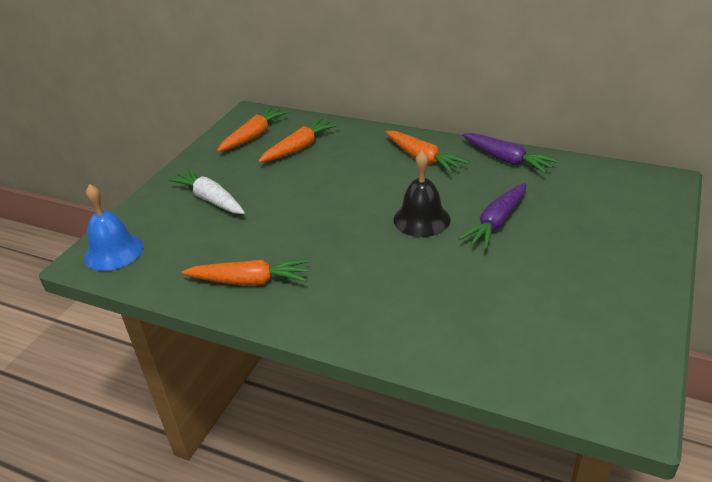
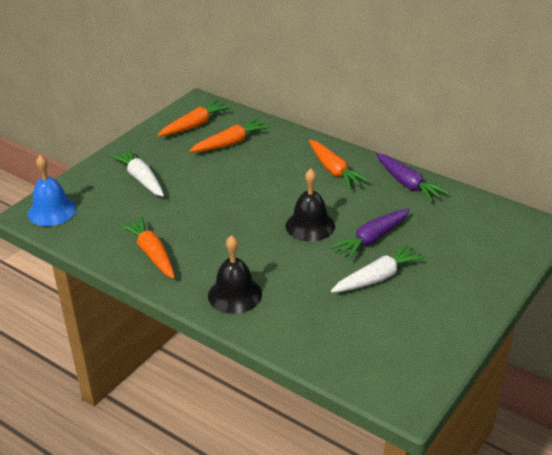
camera: 10 degrees right, 0 degrees up
(249, 281) = (151, 253): orange carrot -> orange carrot turned 135 degrees counterclockwise
(367, 313) = (235, 294): none -> black bell
(523, 264) = (377, 277): none -> white carrot

